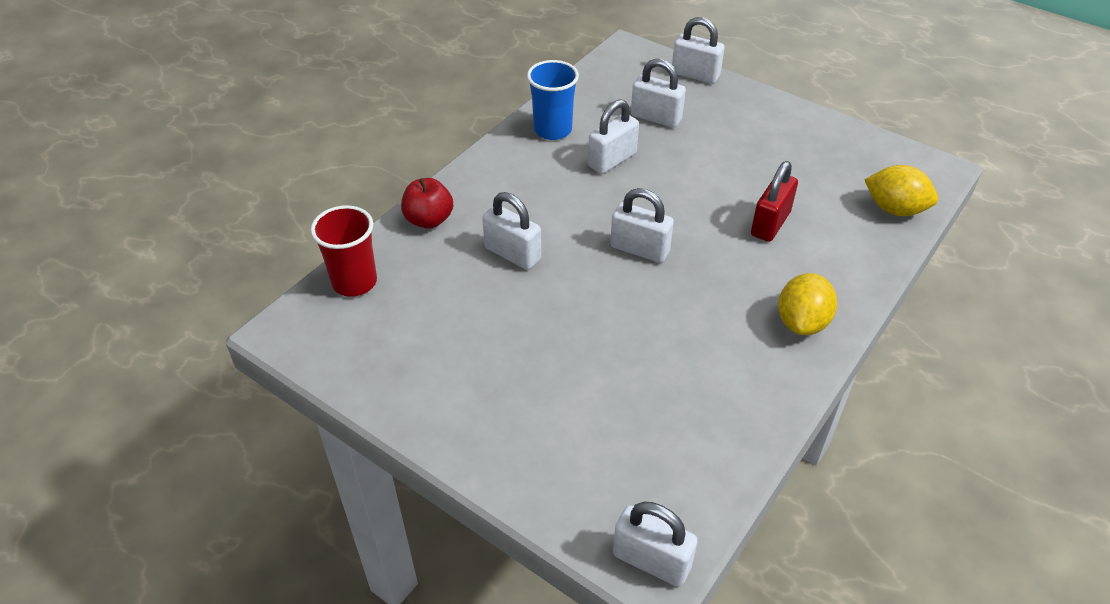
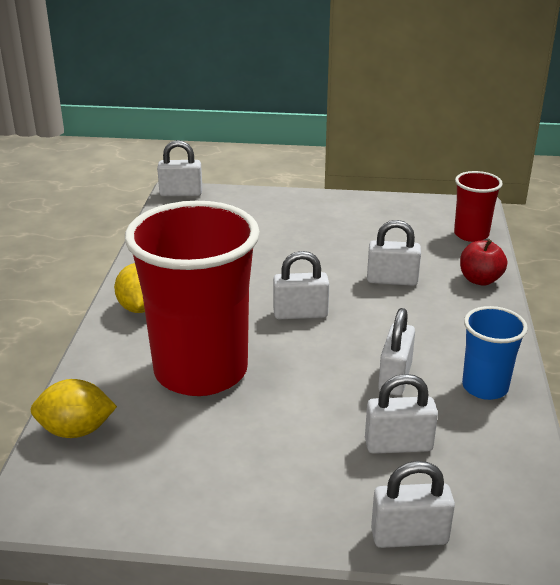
camera: 150 degrees right, 15 degrees down
(770, 224) = (201, 371): red padlock -> red cup

